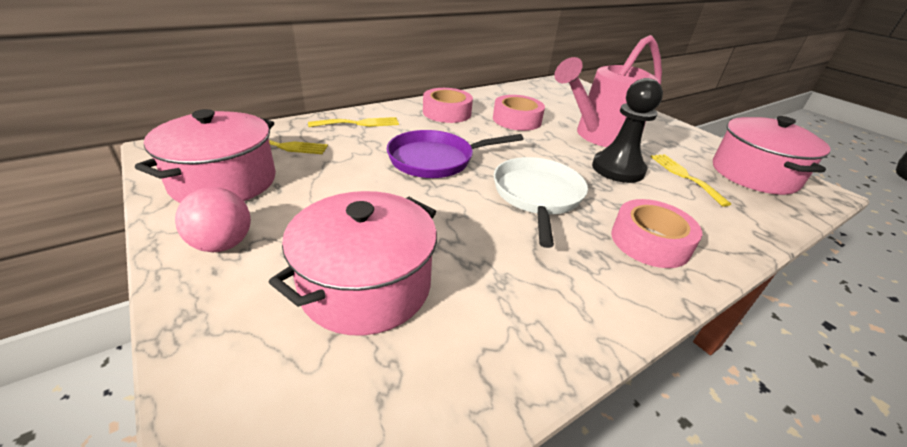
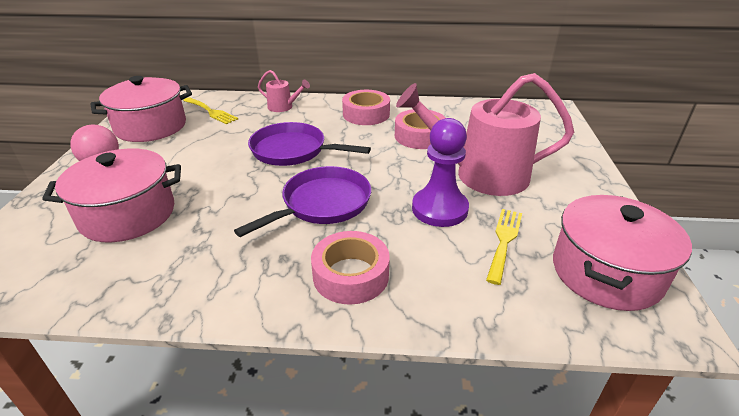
camera: 40 degrees right, 0 degrees up
(359, 123) = (283, 107): yellow fork -> pink watering can
(537, 196) = (322, 204): white pan -> purple pan
(618, 169) = (439, 209): black pawn -> purple pawn

